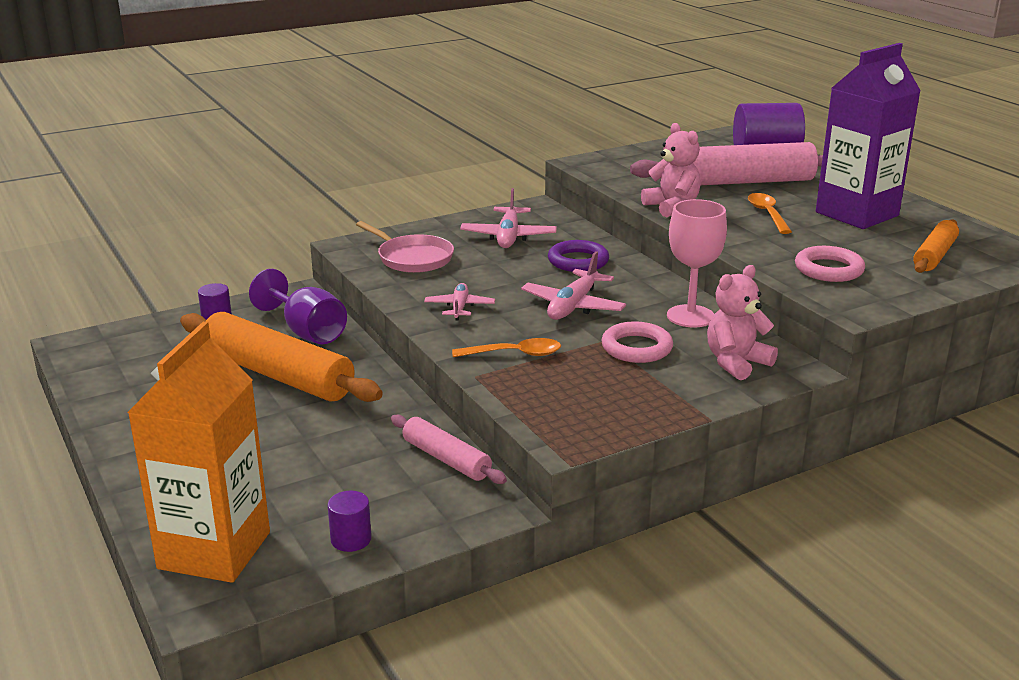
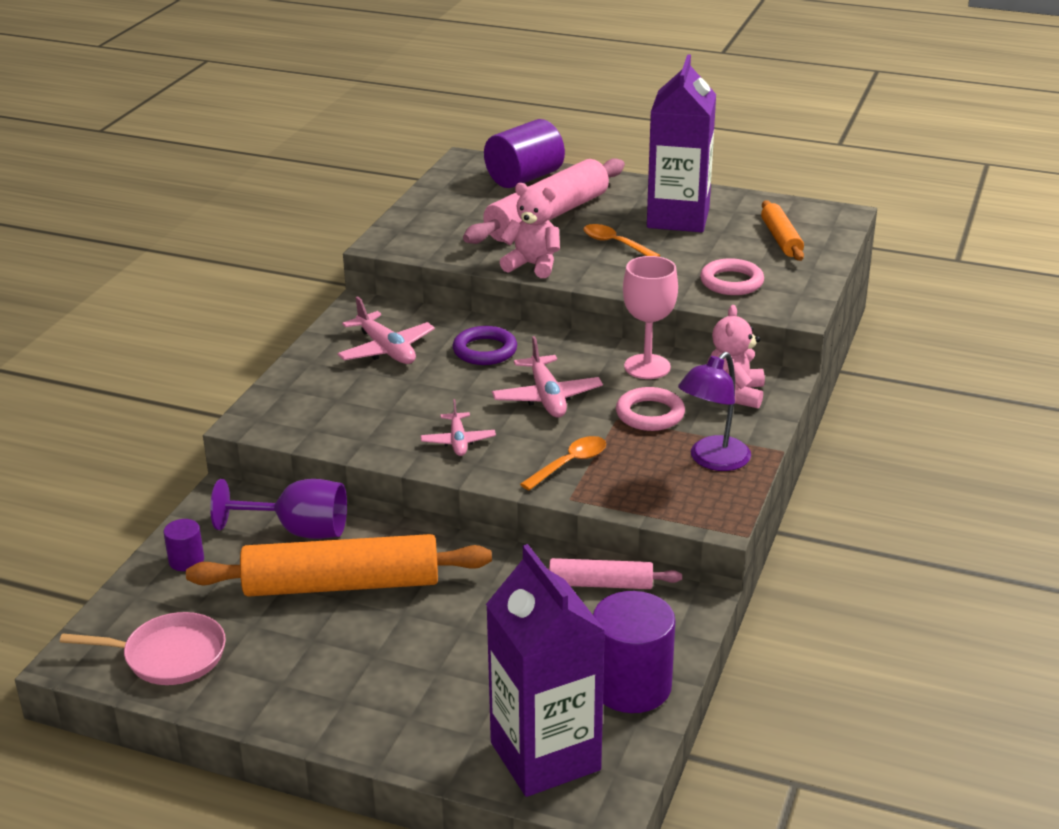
camera: 40 degrees left, 5 degrees up
(214, 550) = (545, 756): orange carton -> purple carton
(351, 539) = (631, 686): purple cylinder -> purple cylinder, size x2.05
(413, 258) = (335, 409): pink pan -> pink pan (170, 656)
(459, 307) = (458, 441): pink plane -> pink plane turned 150 degrees counterclockwise
(634, 400) = (712, 460): none -> purple lamp

